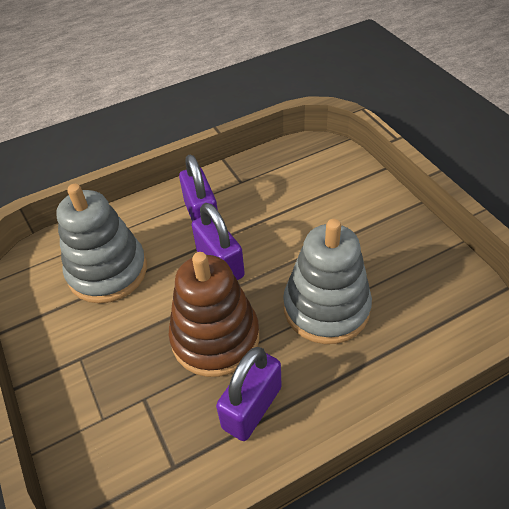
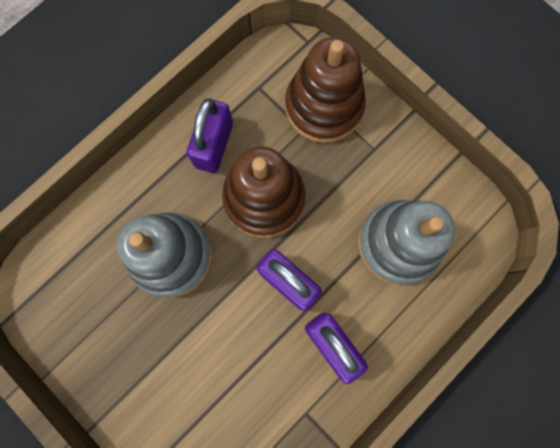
camera: 160 degrees right, 30 degrees up
(108, 419) = (324, 106): none -> brown stacking toy

